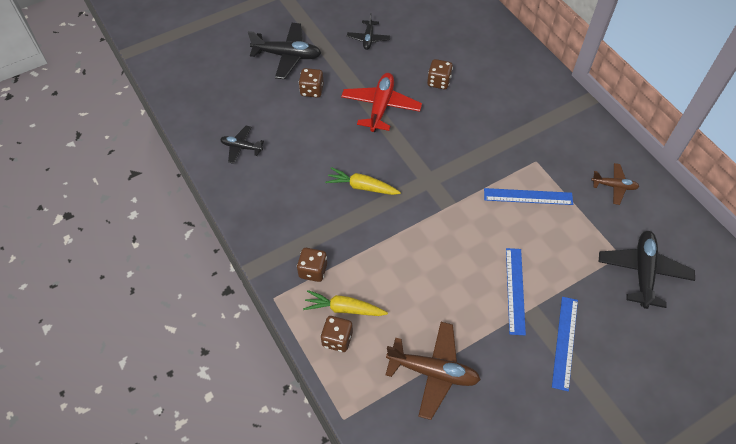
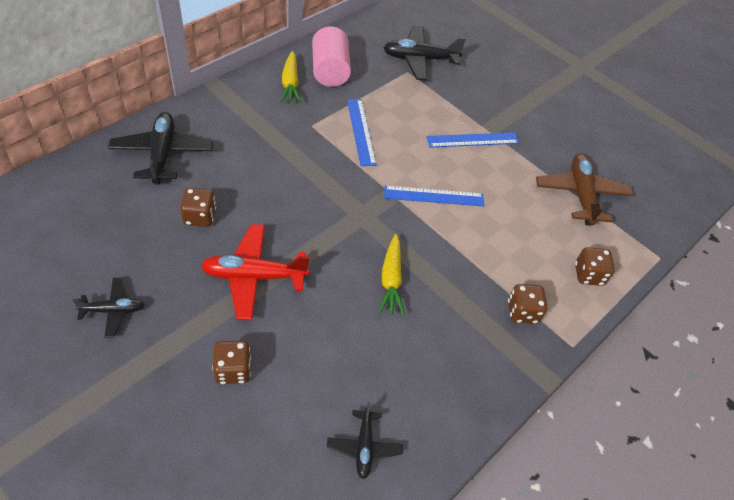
camera: 110 degrees left, 5 degrees down
(287, 56) = (157, 424): black plane -> black plane (162, 154)
(344, 308) = (553, 274): yellow carrot -> yellow carrot (290, 83)
(565, 342) = (508, 108): blue ruler -> blue ruler (434, 196)
(614, 186) = (330, 71): brown plane -> pink cylinder

